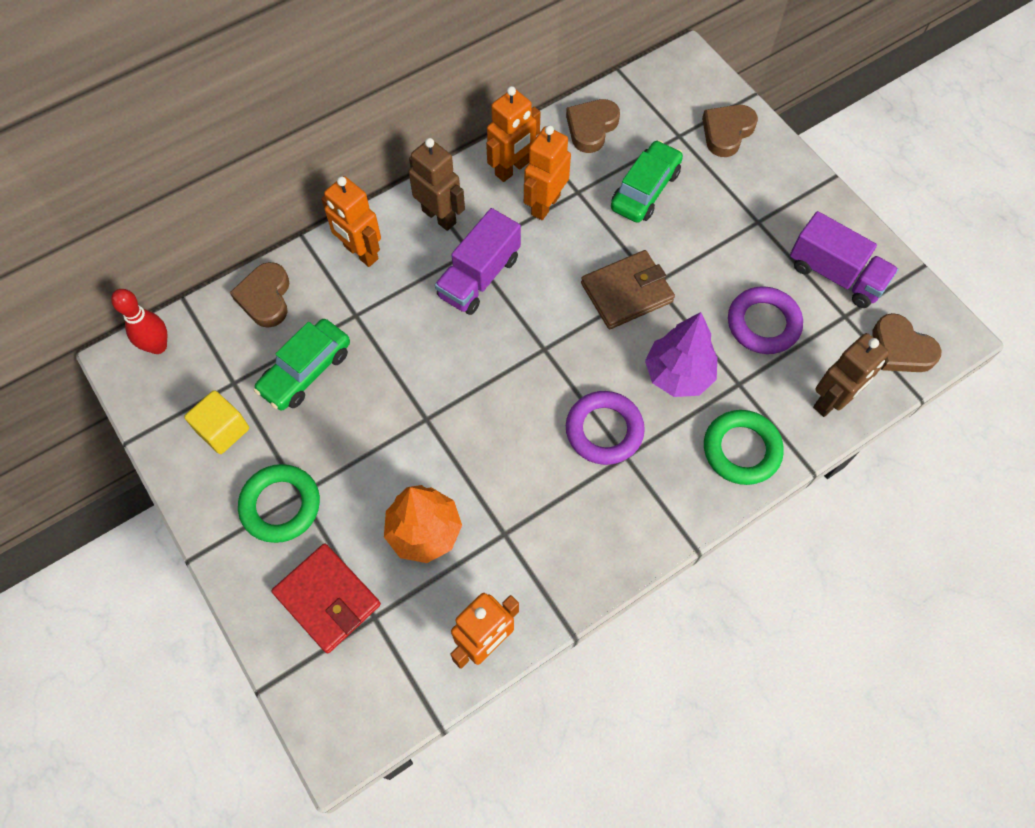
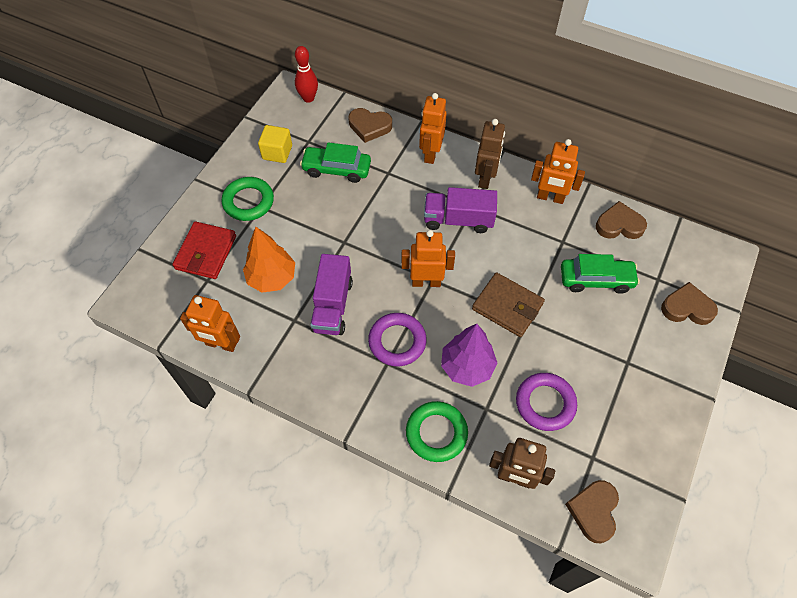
camera: 60 degrees right, 5 degrees down
(265, 298) = (369, 126): brown heart -> brown heart turned 135 degrees counterclockwise
(545, 205) = (538, 228): orange robot -> orange robot (426, 282)
(835, 275) = (623, 435): purple truck -> purple truck (332, 305)

